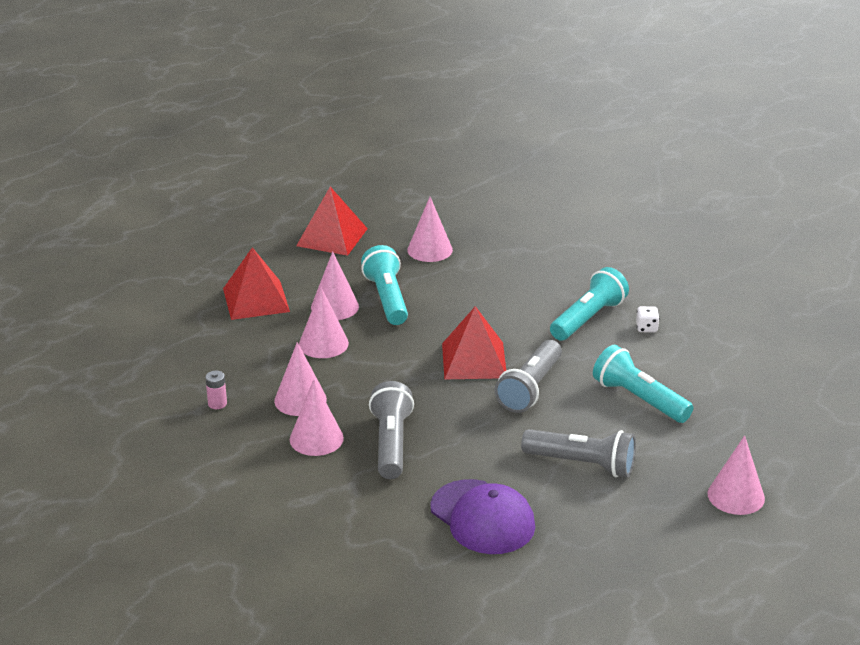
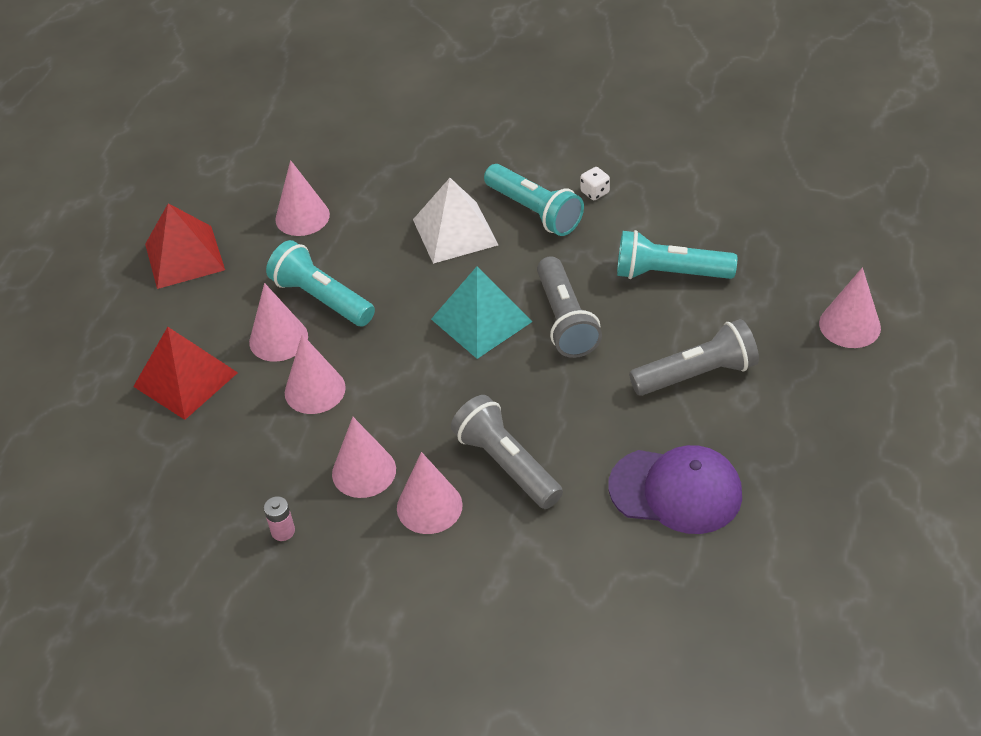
camera: 35 degrees left, 15 degrees up
(474, 360) = (481, 320): red pyramid -> turquoise pyramid
(518, 304) = (455, 232): none -> white pyramid
(588, 319) = (534, 211): turquoise flashlight -> turquoise flashlight turned 135 degrees clockwise

